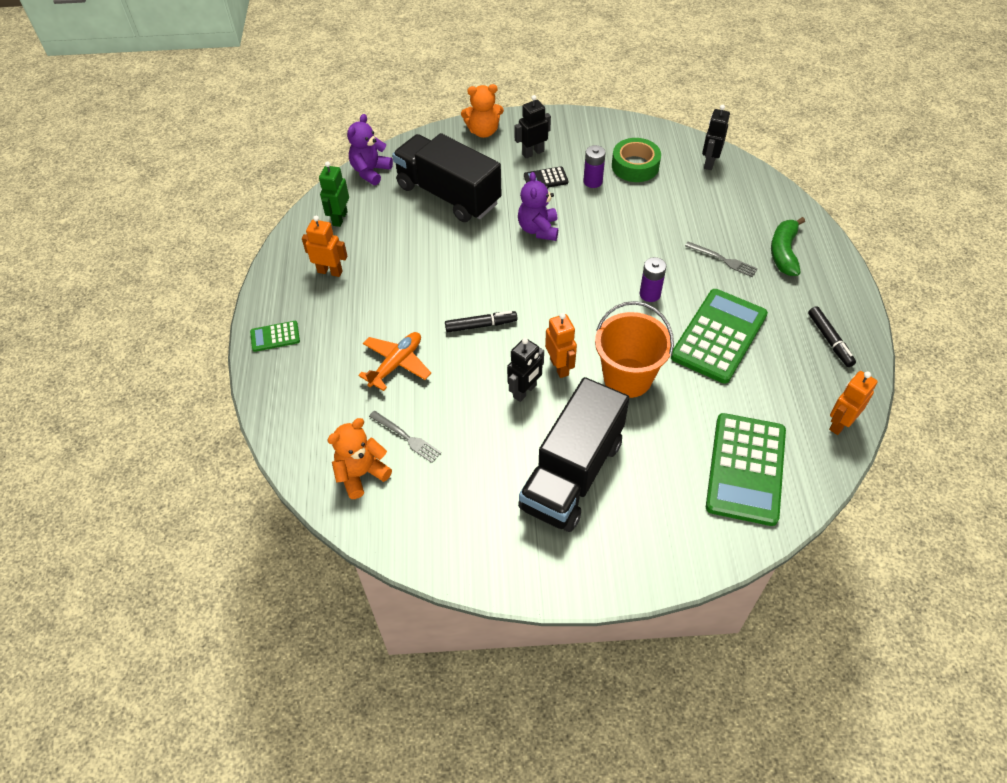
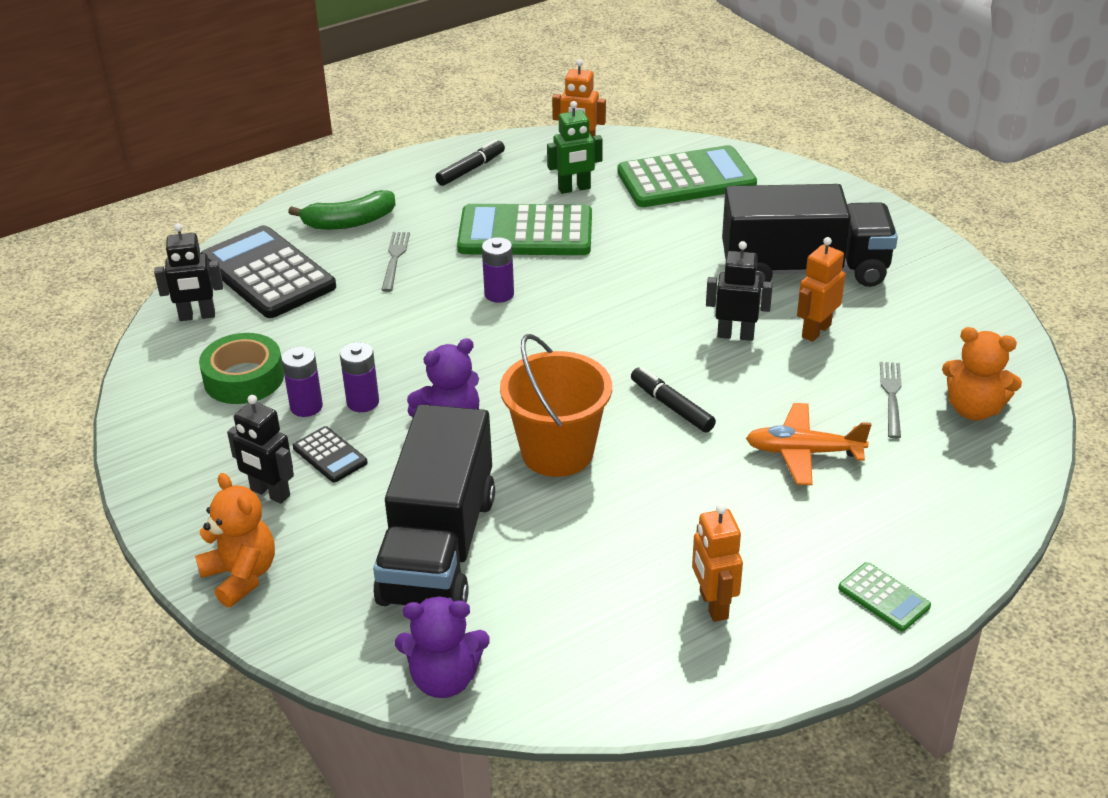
camera: 120 degrees left, 15 degrees down
(339, 218) = (591, 658): green robot -> green robot (574, 189)
(559, 367) = (675, 323): orange robot -> orange robot (816, 331)
(581, 203) = (363, 402): none -> purple battery
(627, 378) = (644, 273): orange bucket -> orange bucket (557, 452)
(739, 200) = (268, 273): none -> black calculator

